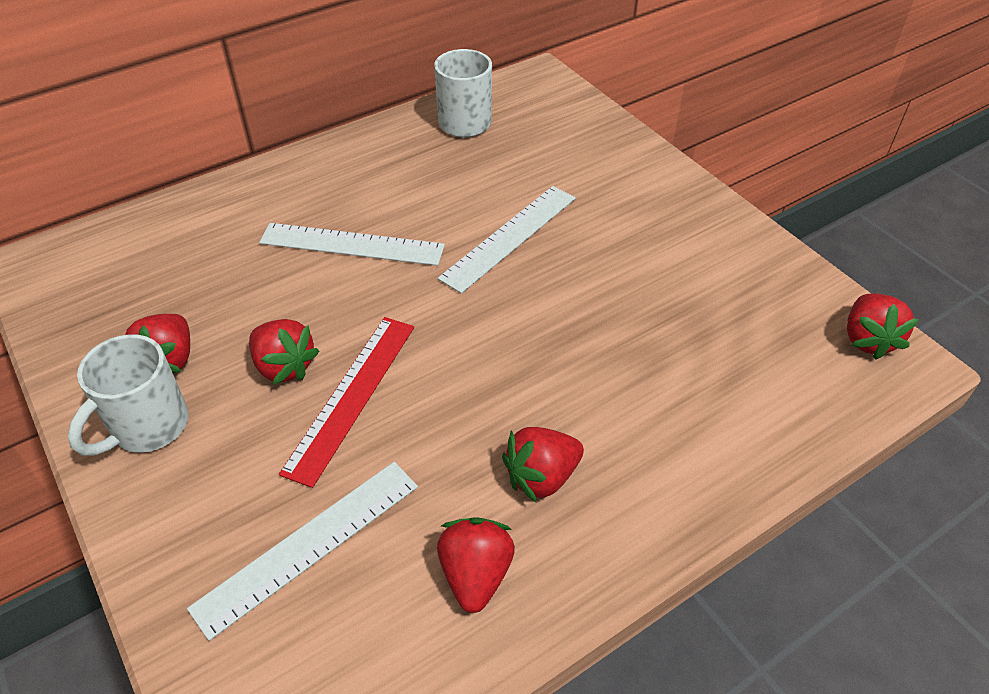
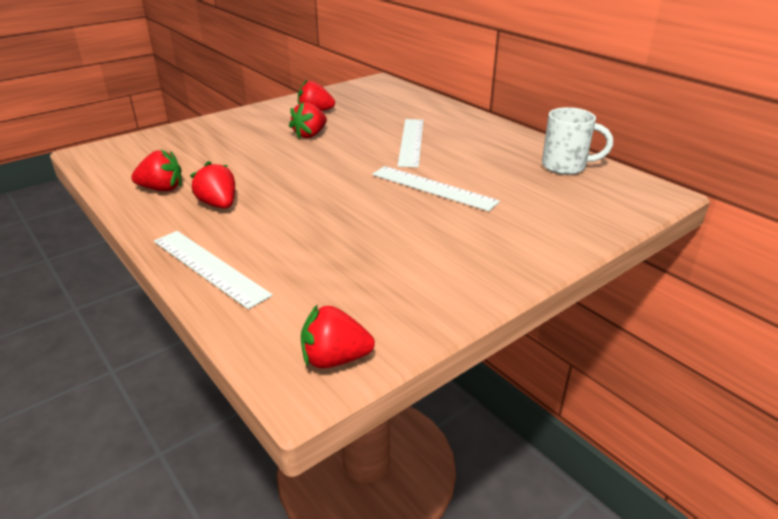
camera: 85 degrees right, 15 degrees down
(148, 427) = (273, 113): white mug -> none
(308, 545) = (196, 150): white ruler -> white ruler (209, 267)
(351, 396) = (287, 151): red ruler -> none

